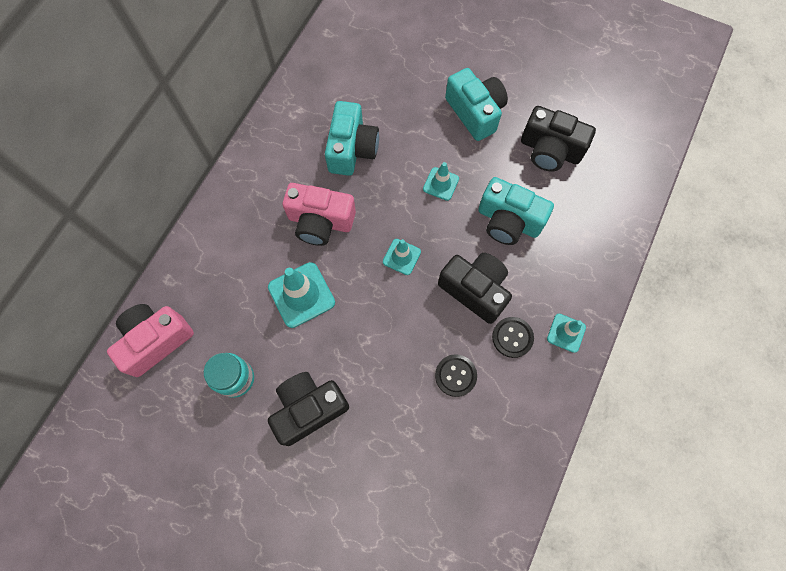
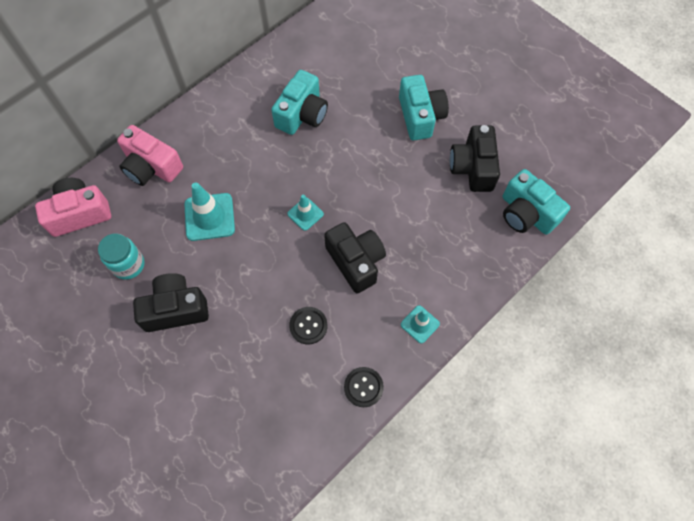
camera: 20 degrees right, 5 degrees down
(320, 221) = (250, 164): pink camera -> pink camera (152, 167)
(441, 184) = (364, 165): turquoise traffic cone -> none
(508, 221) = (410, 214): turquoise camera -> turquoise camera (526, 213)
(512, 337) = (371, 311): black button -> black button (363, 387)
(550, 150) = (473, 167): black camera -> black camera turned 45 degrees clockwise

